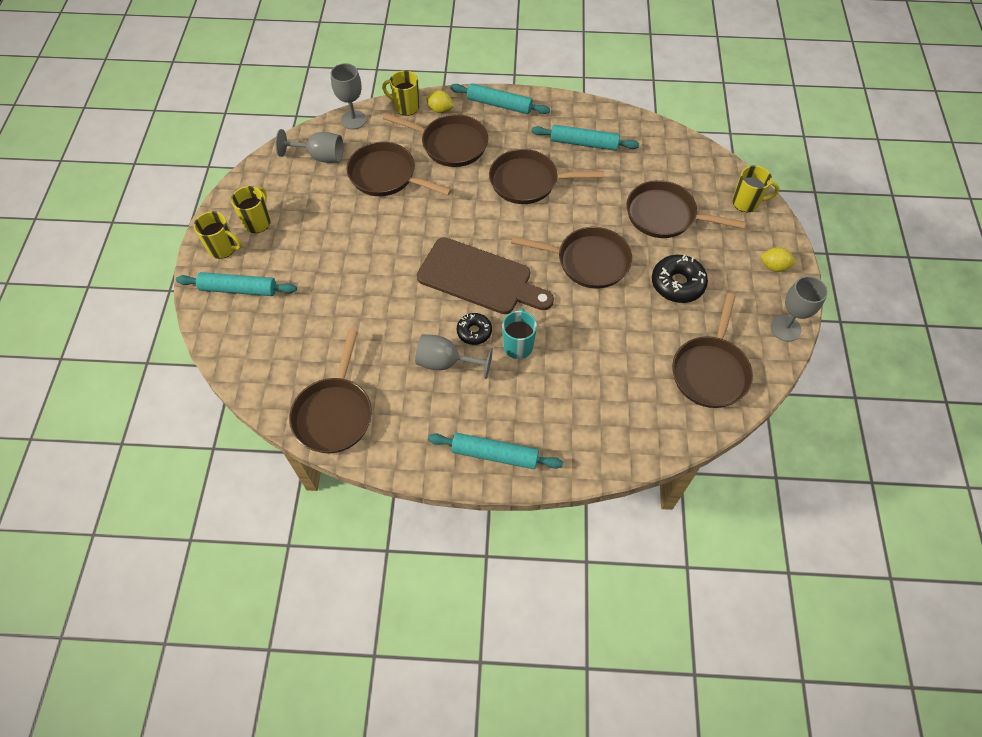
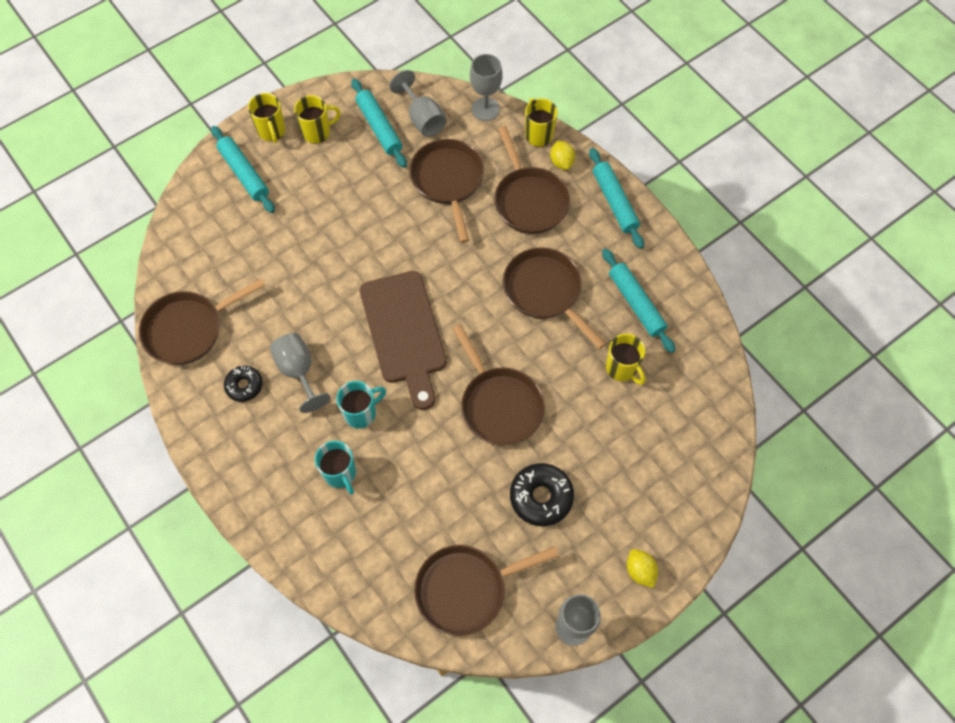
camera: 50 degrees right, 5 degrees up
(474, 332) = (346, 369): black donut -> black donut (244, 386)
(495, 454) = (242, 472): turquoise rolling pin -> turquoise rolling pin (379, 127)
(555, 390) = (340, 474): none -> turquoise mug
(665, 216) = (613, 433): brown pan -> none
(746, 202) = (699, 495): yellow mug -> yellow mug (622, 369)

